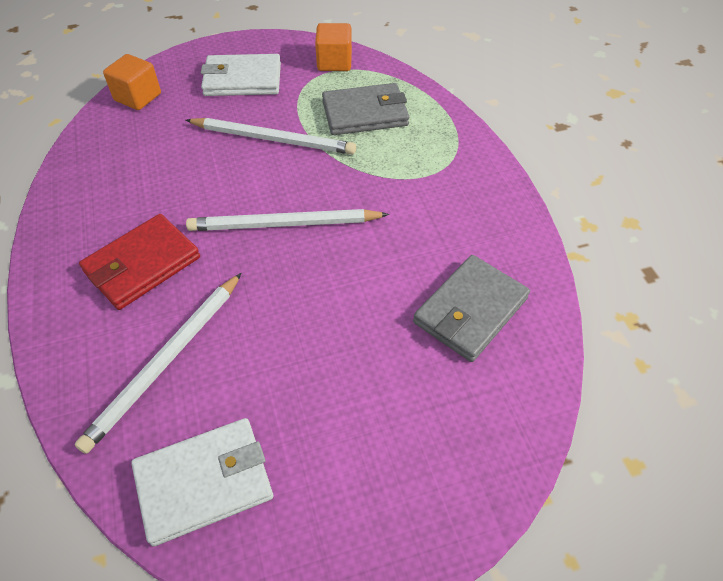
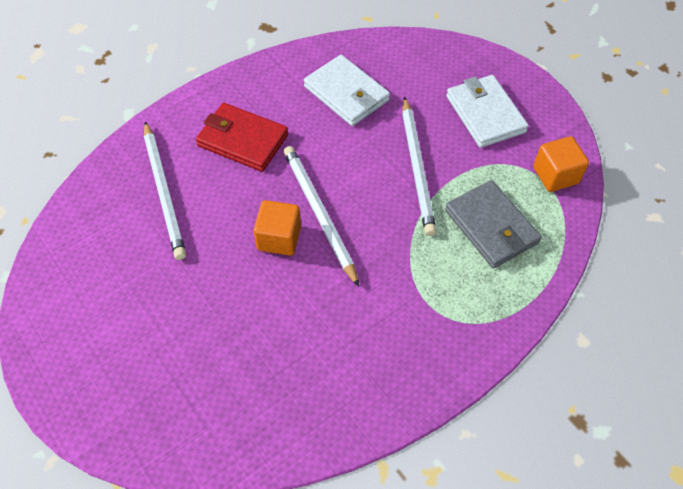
camera: 70 degrees right, 5 degrees up
(138, 97) = (420, 54): orange cube -> orange cube (279, 238)
(166, 361) = (164, 192): white pencil -> white pencil turned 120 degrees counterclockwise
(204, 482) = (80, 253): white wallet -> white wallet (346, 93)
(470, 310) = (277, 384): grey wallet -> none

